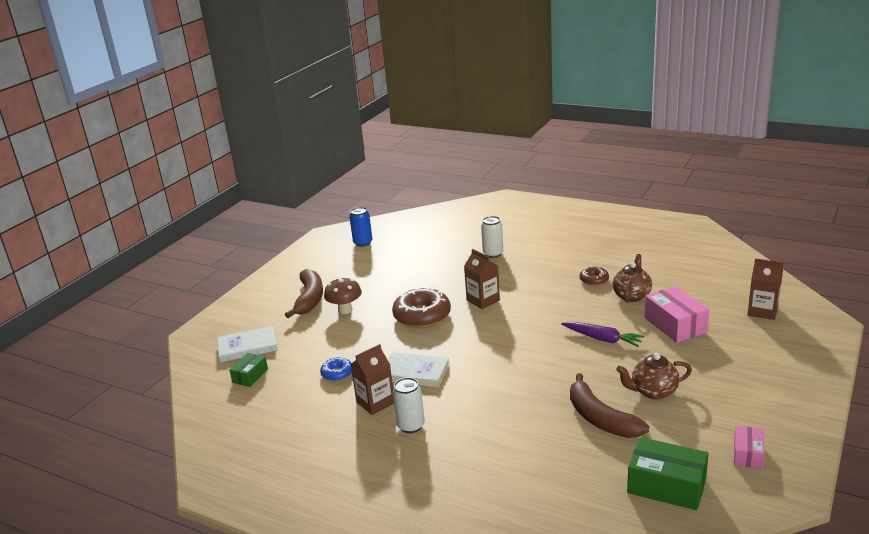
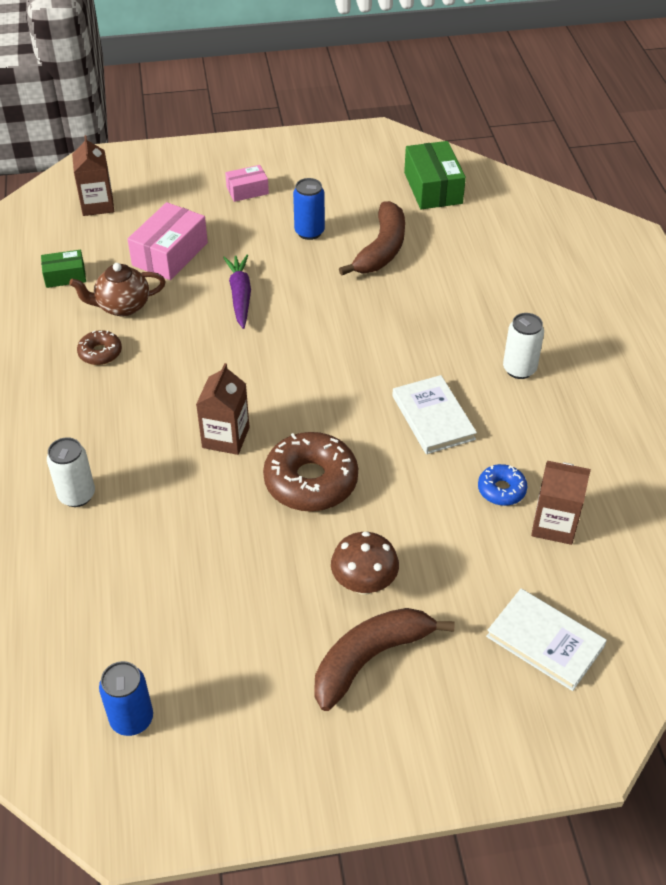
camera: 130 degrees left, 20 degrees up
(250, 376) = (591, 582): green box -> green box (65, 276)
(375, 403) = (514, 419): brown carton -> brown carton (554, 525)
(653, 391) = (309, 232): brown teapot -> blue can
(748, 454) = (353, 161): pink box -> pink box (247, 190)

